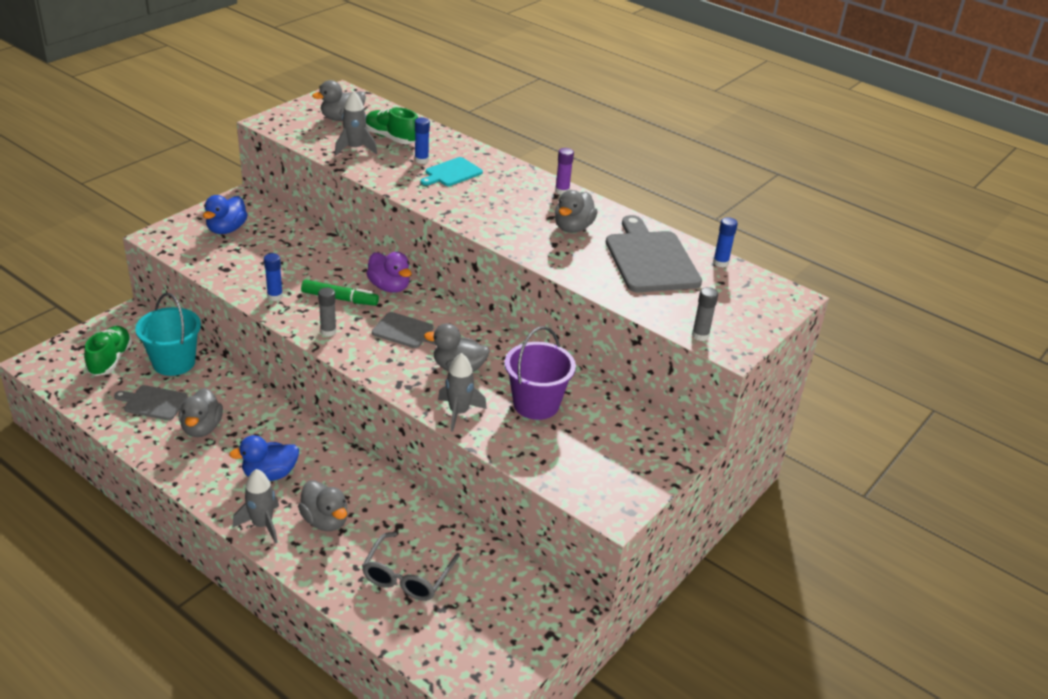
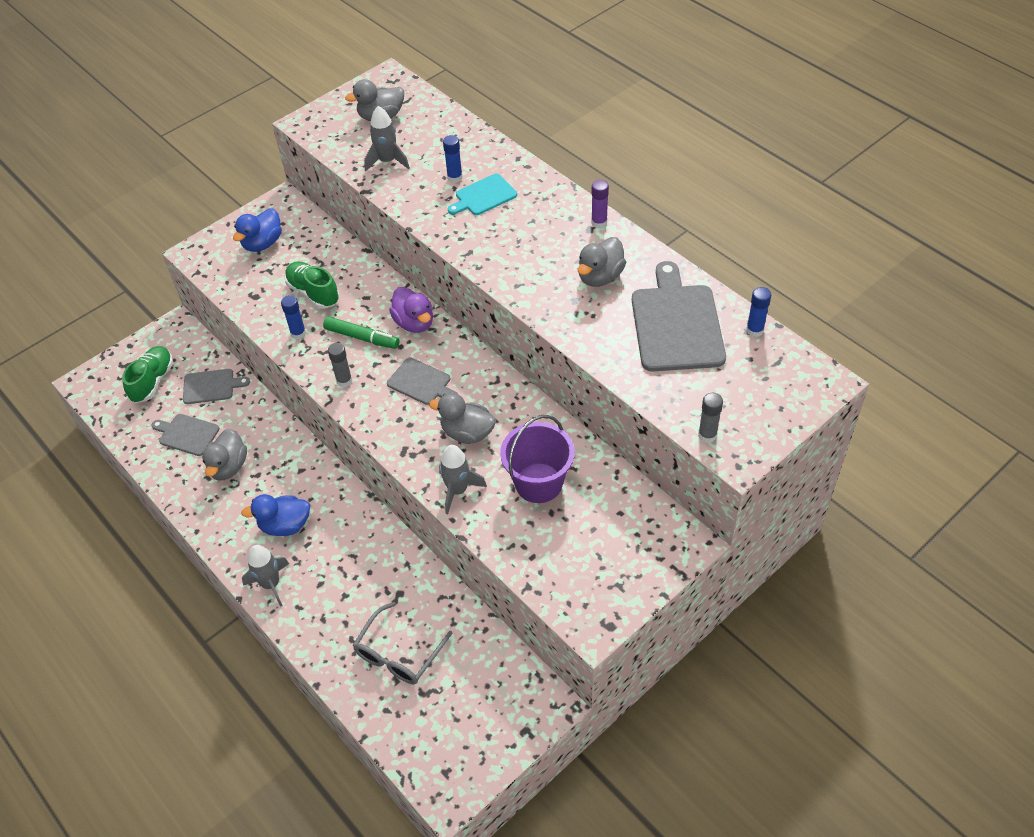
camera: 15 degrees right, 15 degrees up
(174, 362) = (211, 386): turquoise bucket -> grey cutting board
(325, 521) = (330, 583): grey duck -> none
(391, 138) = (428, 145): green shoe -> green shoe (313, 293)

